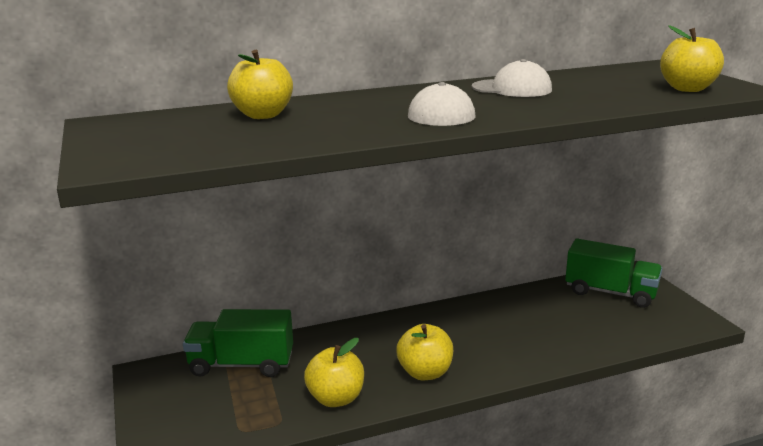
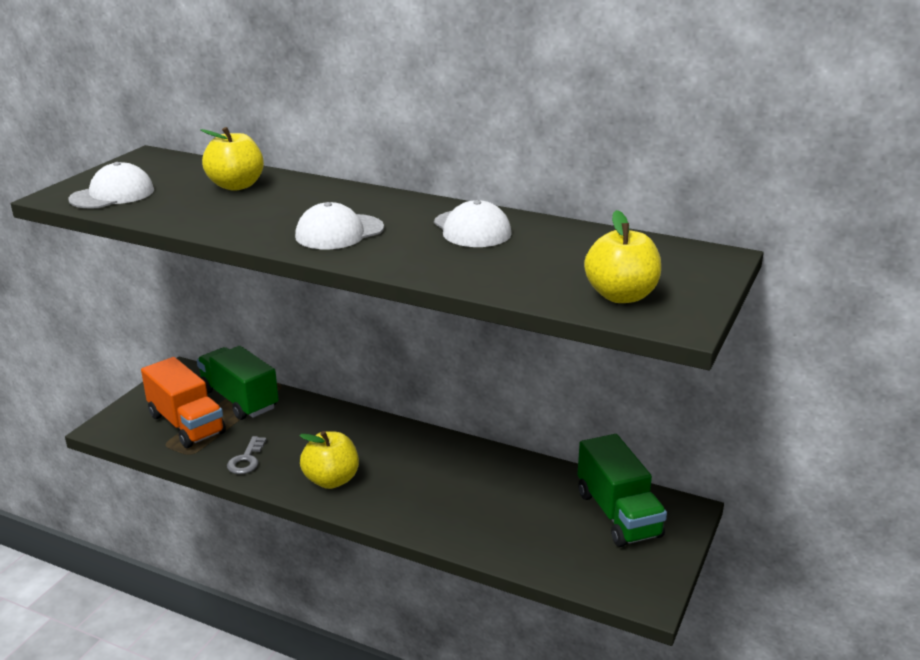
camera: 45 degrees right, 5 degrees up
(163, 150) = (112, 194): none -> white cap
(230, 406) = (186, 424): none -> orange truck
(336, 398) = (246, 460): yellow apple -> grey key

